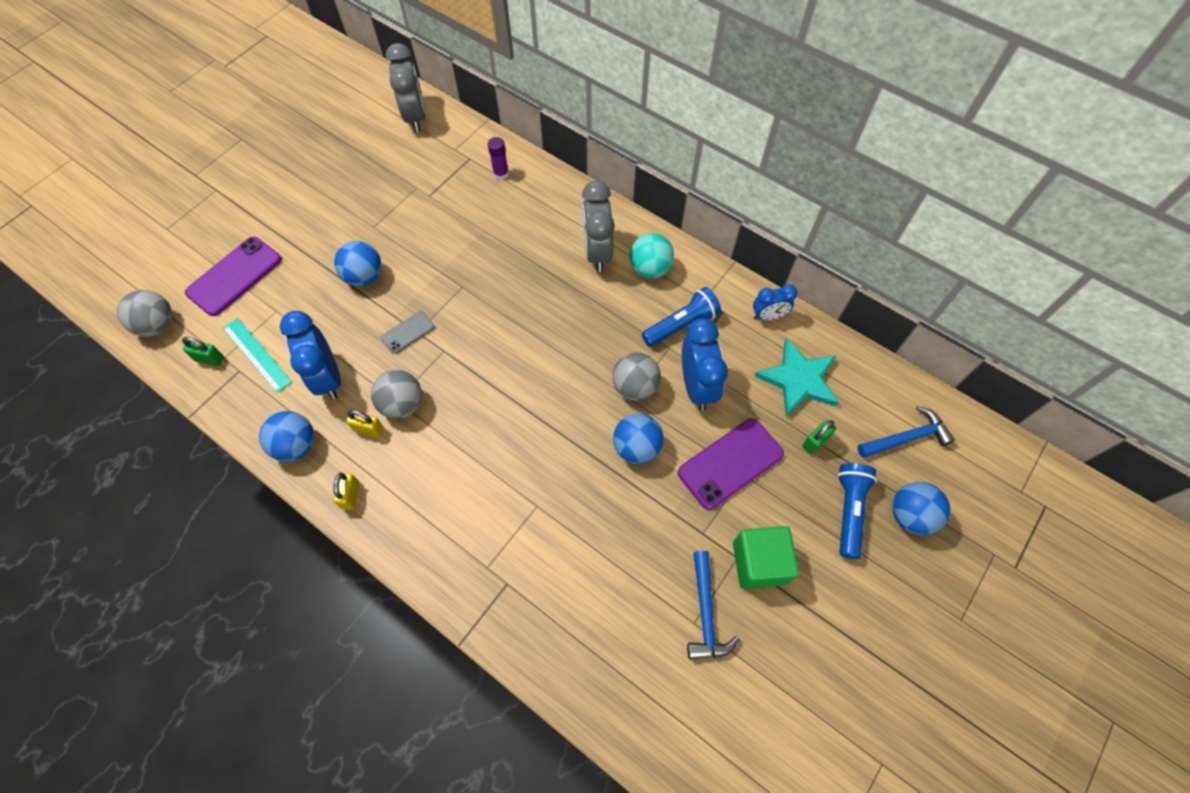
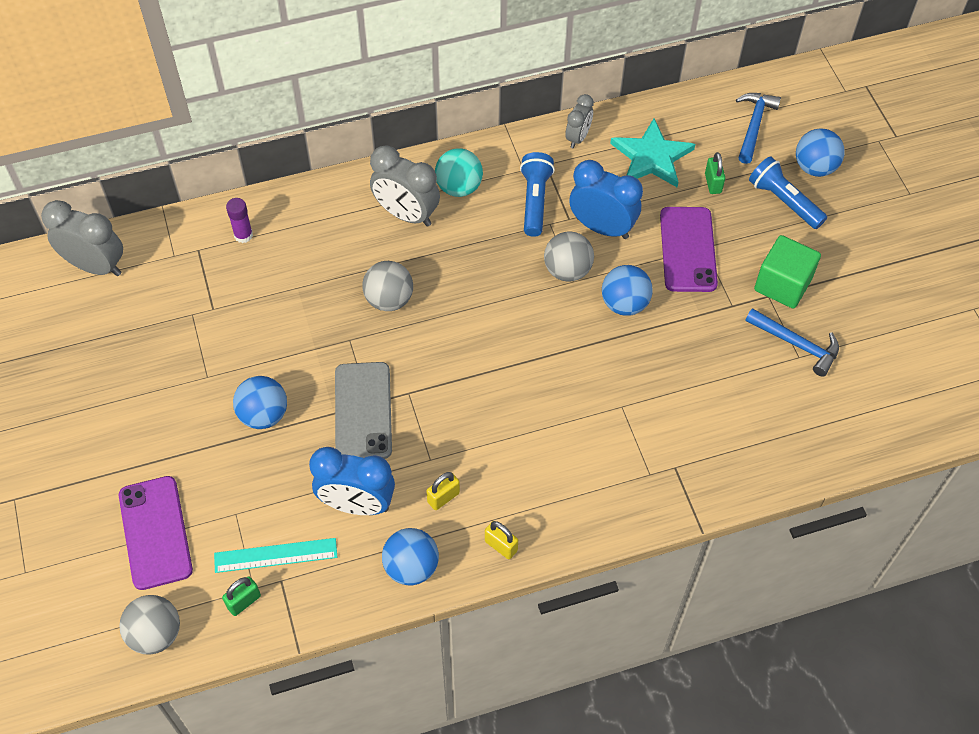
camera: 55 degrees left, 5 degrees down
(402, 404) = (439, 456): grey ball -> grey ball (389, 300)
(408, 332) = (363, 411): grey phone -> grey phone, size x1.87
(768, 316) = (578, 138): blue clock -> grey clock

